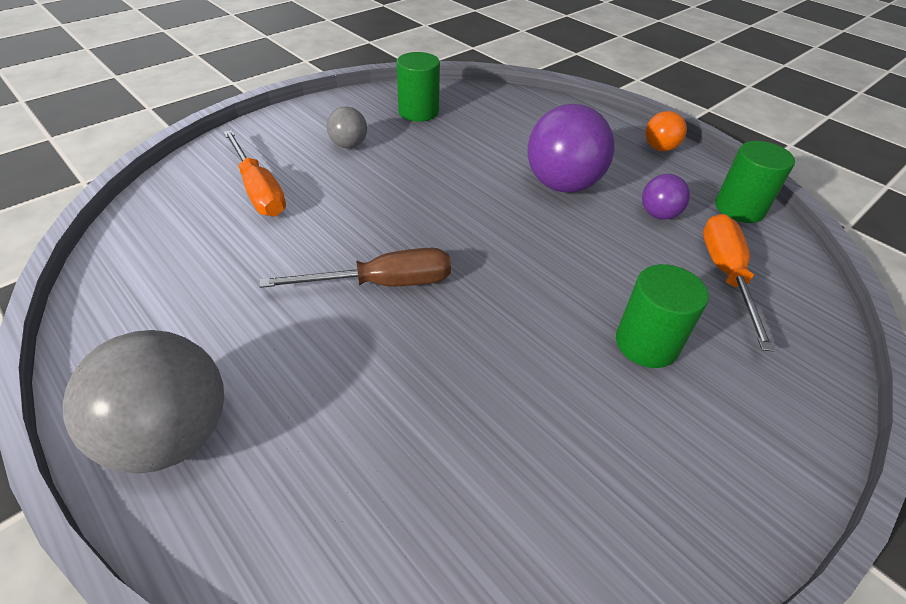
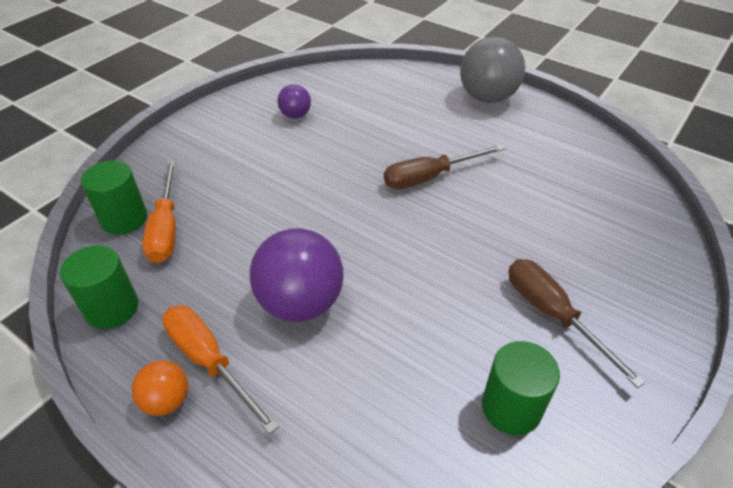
camera: 170 degrees right, 0 degrees up
(258, 190) = (585, 236): orange screwdriver -> orange screwdriver (209, 361)
(349, 145) = (552, 315): grey ball -> brown screwdriver
(646, 343) = (245, 170): green cylinder -> green cylinder (124, 219)
(658, 214) = (204, 282): purple ball -> purple ball (295, 115)

